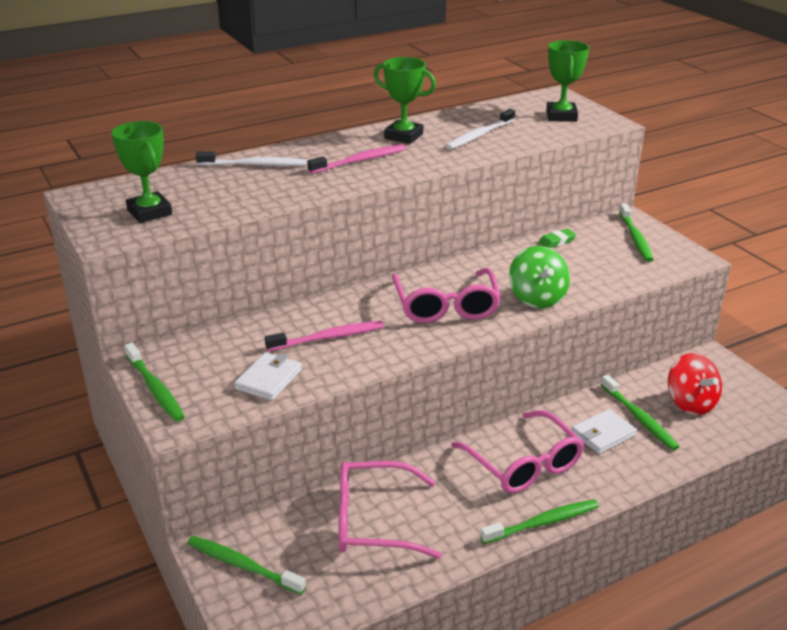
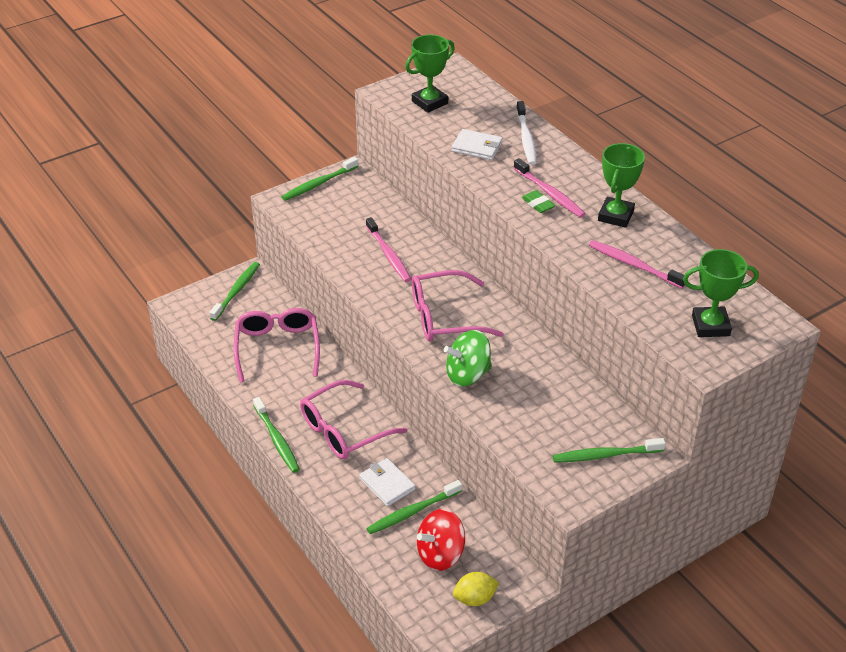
camera: 85 degrees right, 10 degrees up
(269, 379) = (332, 232): white wallet -> white wallet (477, 147)
(479, 135) = (634, 265): white toothbrush -> pink toothbrush
(557, 241) = (581, 392): green eraser -> green eraser (538, 204)
(738, 386) = (475, 598): none -> yellow lemon

